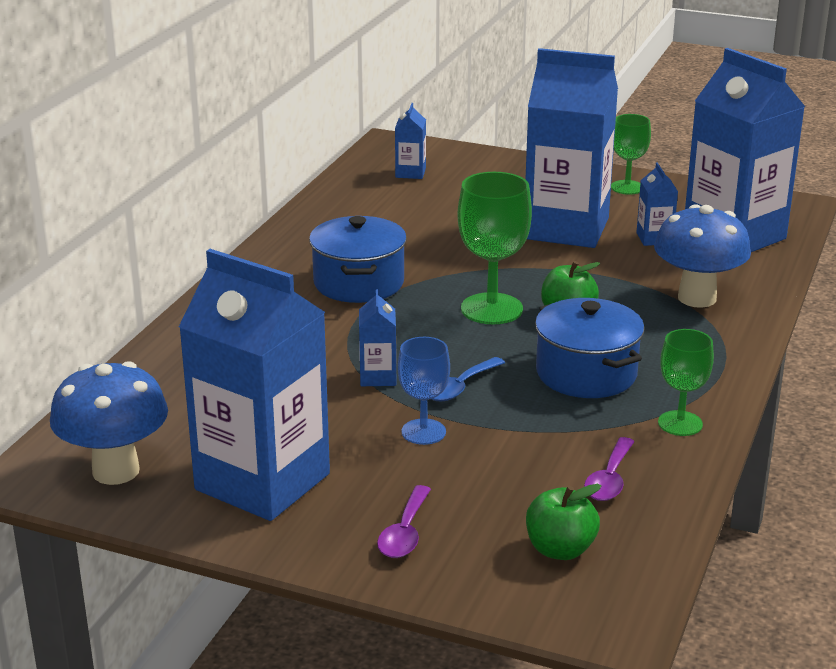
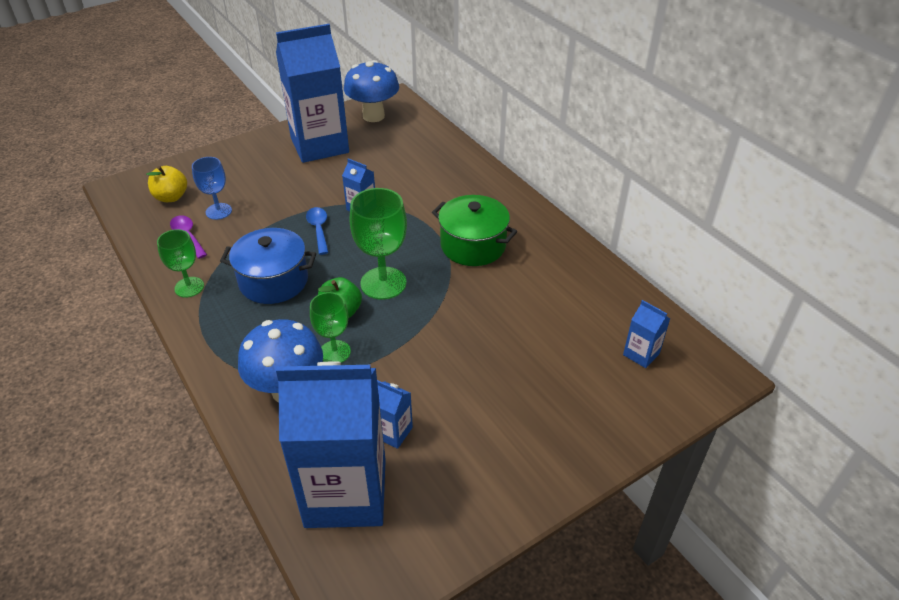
camera: 125 degrees right, 15 degrees up
(358, 283) = (473, 245): blue pot -> green pot
(404, 533) = (238, 165): purple spoon -> none
(423, 432) = (297, 200): blue goblet -> blue goblet (218, 211)
(560, 549) = (171, 197): green apple -> yellow apple
(566, 228) = (458, 388): blue carton -> none
(627, 187) = (502, 485): green goblet -> green goblet (335, 352)

